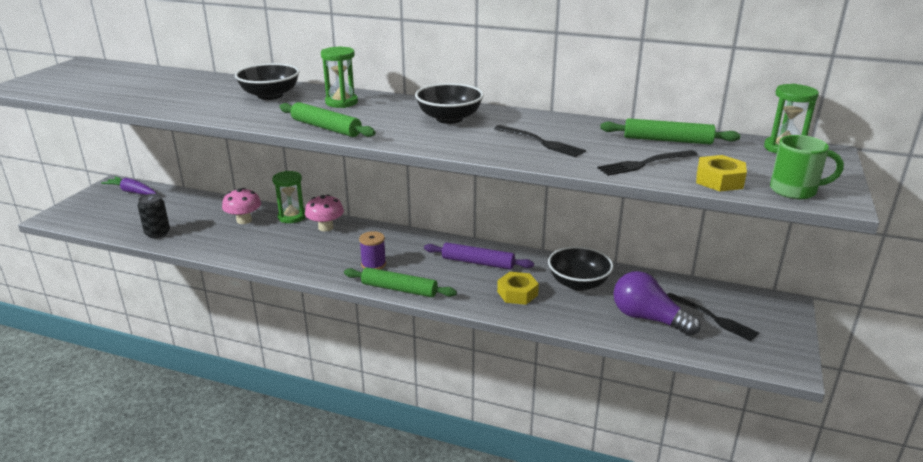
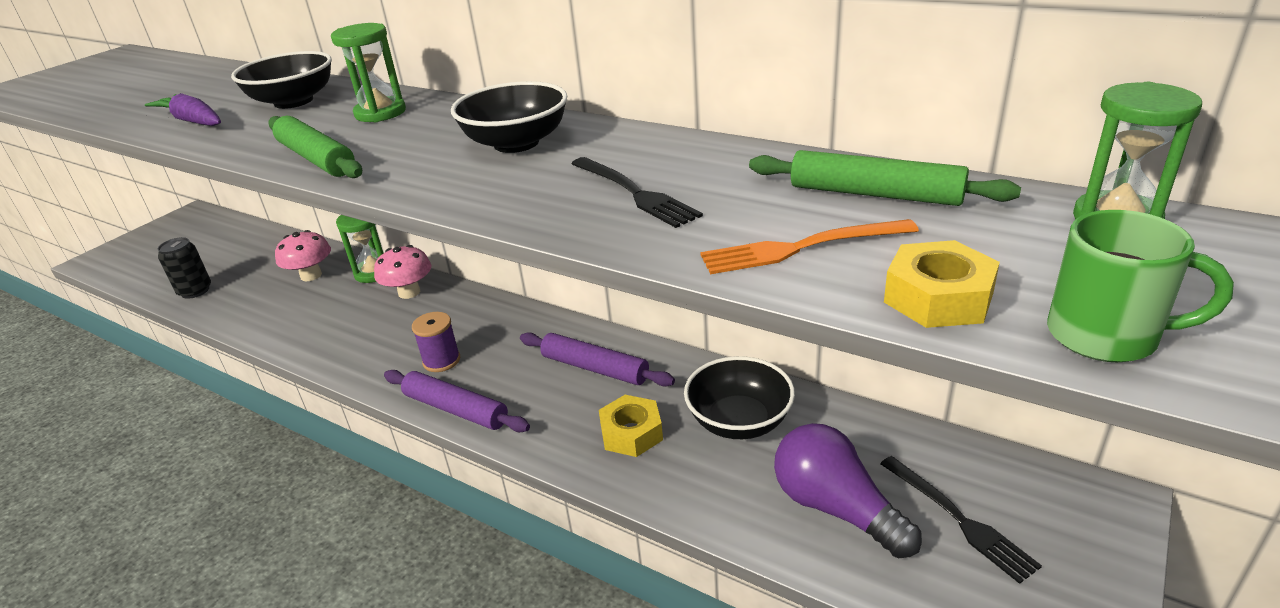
camera: 15 degrees right, 5 degrees up
(132, 192) = (204, 225): purple carrot -> purple carrot (193, 121)
(399, 289) = (456, 409): green rolling pin -> purple rolling pin
(644, 164) = (799, 248): black fork -> orange fork

